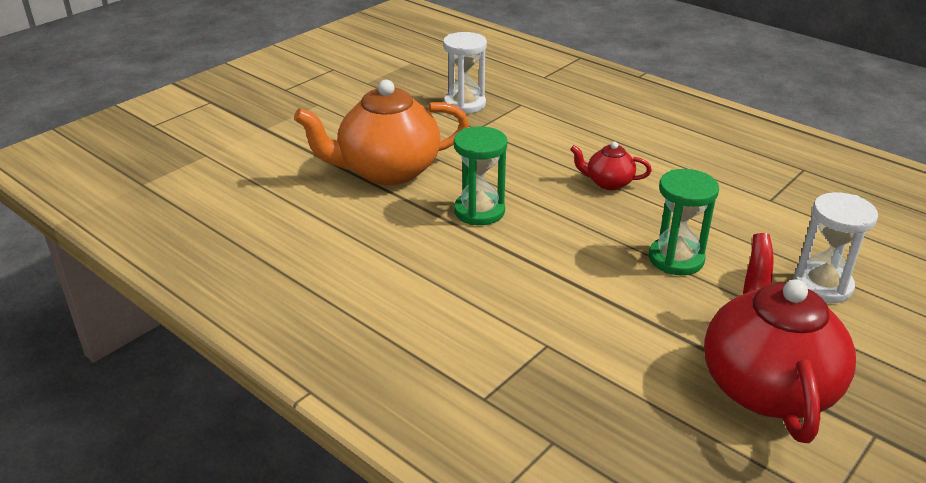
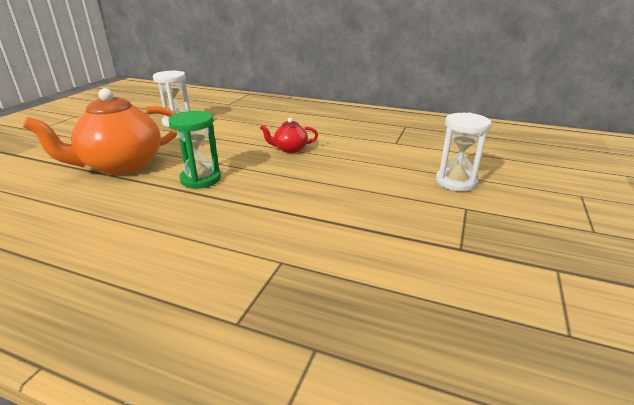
camera: 20 degrees left, 5 degrees down
(676, 259) = (355, 184): green hourglass -> none
(766, 386) = (462, 253): red teapot -> none

